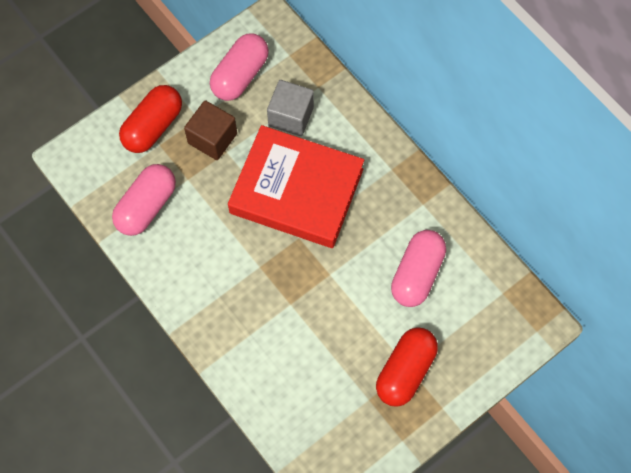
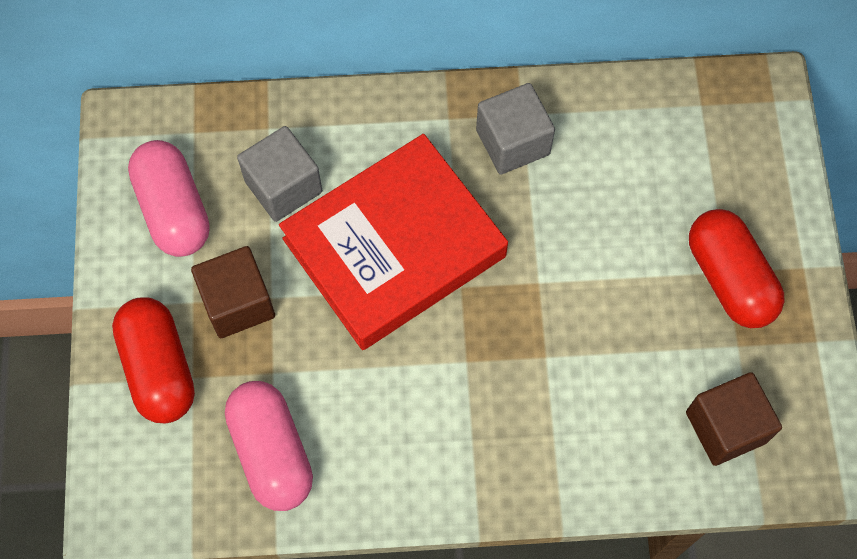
camera: 55 degrees left, 0 degrees up
(316, 420) = (725, 427): none -> brown cube
(402, 210) = (513, 142): none -> grey cube
(417, 274) = (611, 182): pink capsule -> none

